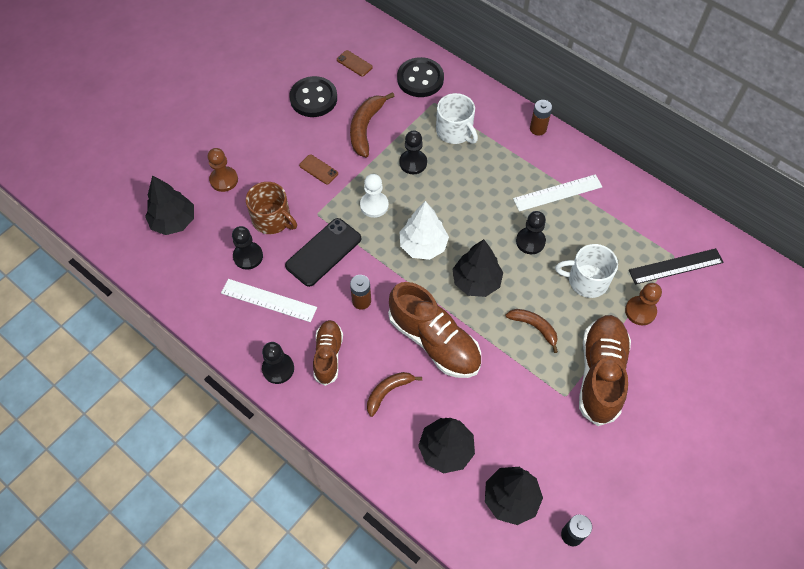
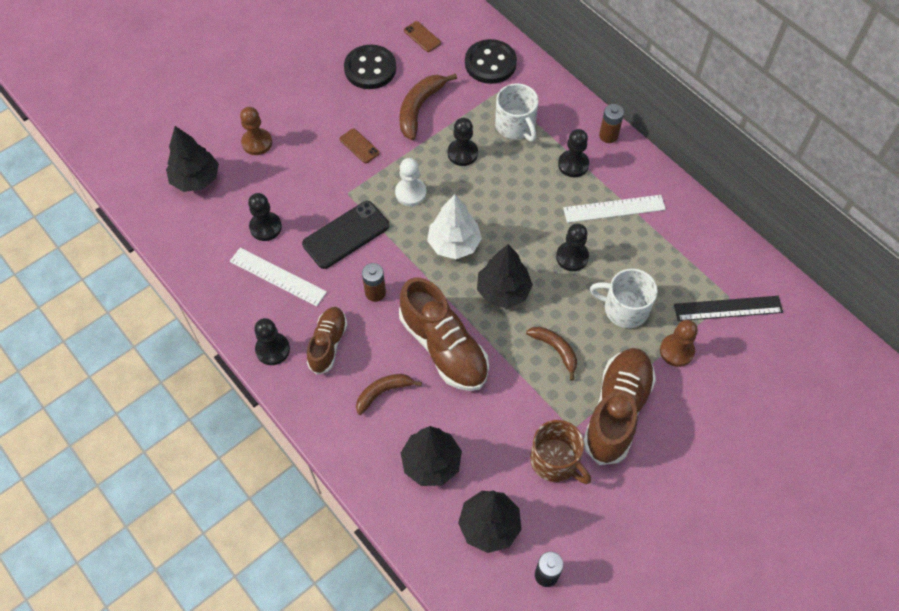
camera: 10 degrees right, 0 degrees up
(272, 219) = (299, 192): brown mug -> brown mug (555, 460)
(513, 159) = (573, 164): none -> black pawn

